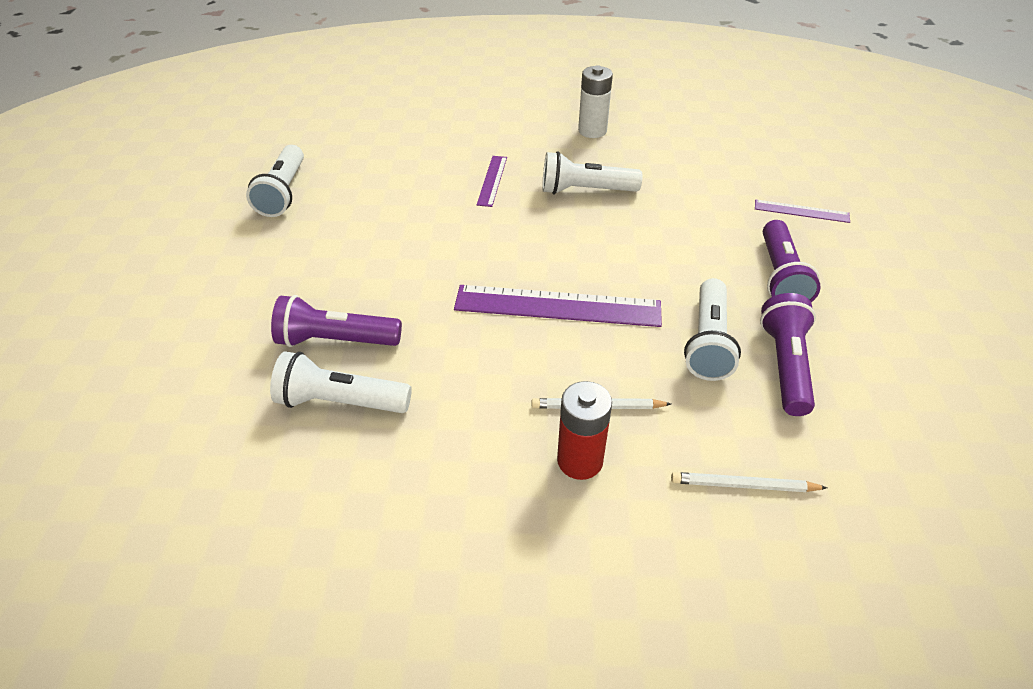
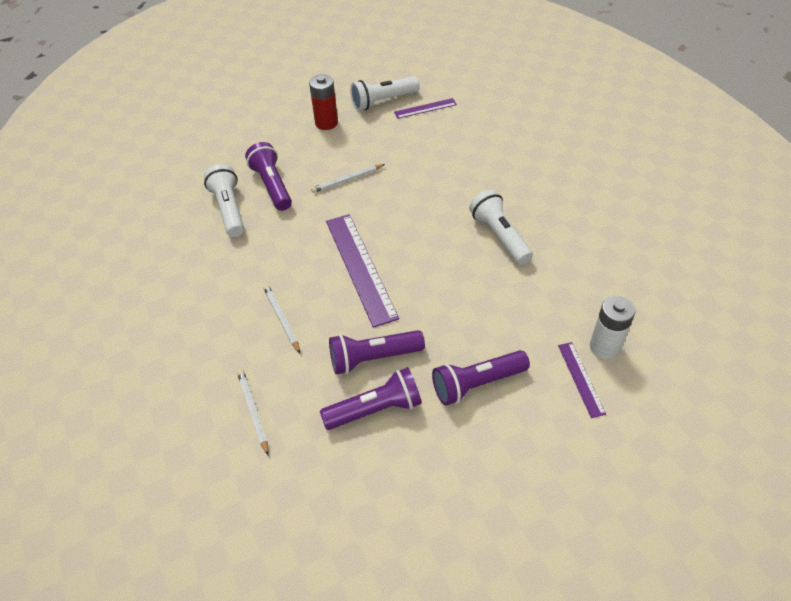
camera: 65 degrees right, 5 degrees up
(395, 268) = (347, 180): none -> white pencil
(492, 180) = (471, 184): purple ruler -> purple ruler (425, 108)
(580, 461) = (235, 325): red battery -> red battery (326, 123)
(592, 131) = (586, 211): white battery -> white battery (604, 347)
(708, 342) = (373, 358): white flashlight -> purple flashlight

